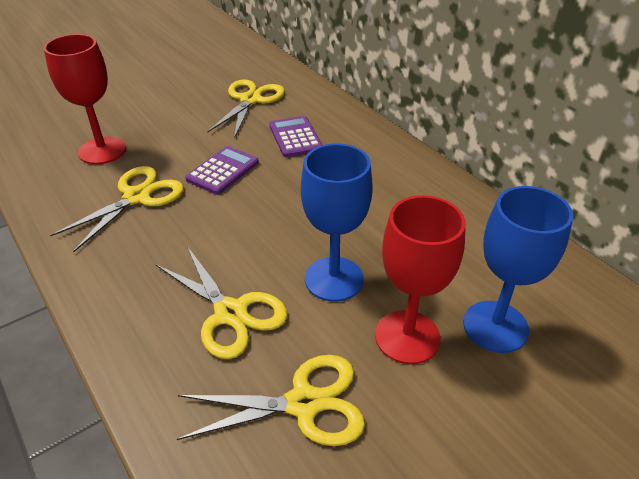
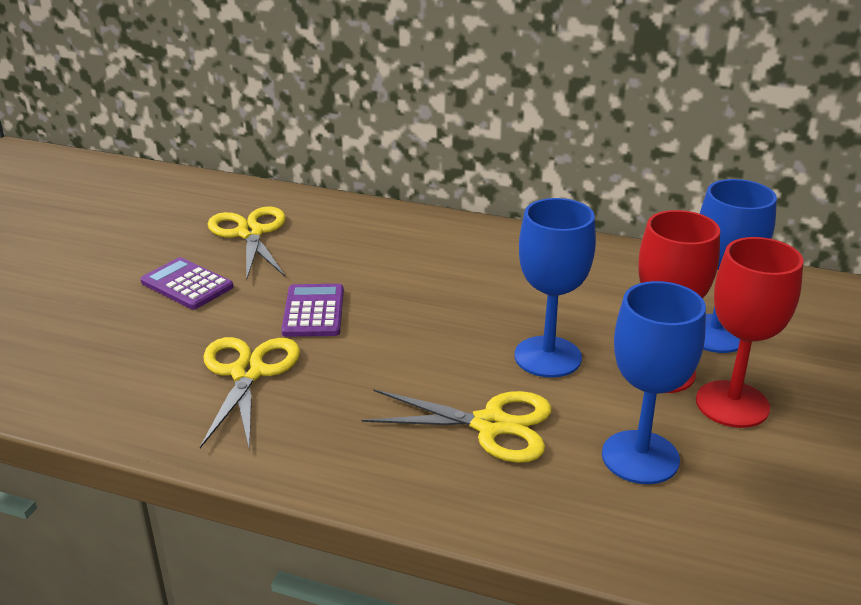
camera: 35 degrees left, 10 degrees down
(102, 151) = (133, 346): red goblet -> red goblet (732, 404)
(295, 137) = (352, 252): purple calculator -> purple calculator (187, 284)
(304, 403) = (640, 457): yellow scissors -> blue goblet

